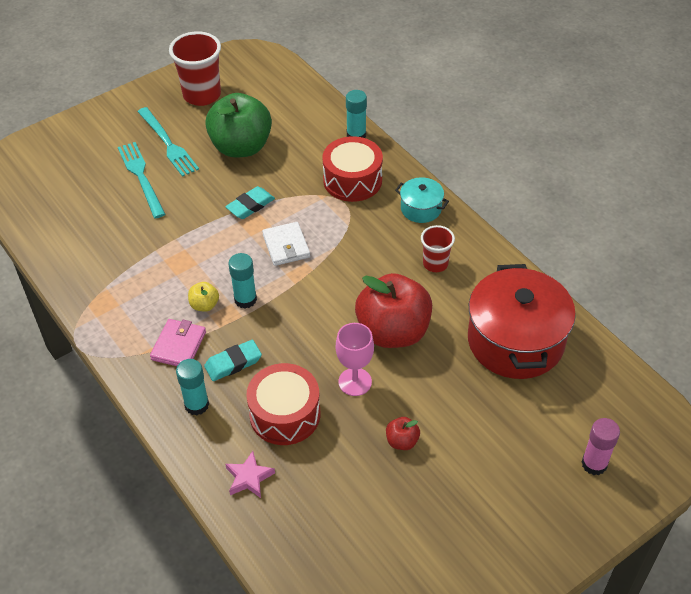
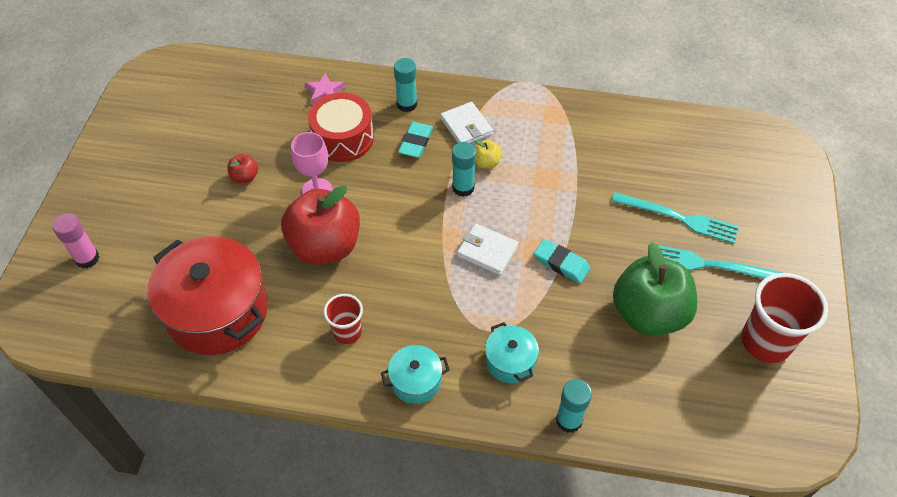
camera: 135 degrees right, 5 degrees up
(178, 346) = (466, 126): pink wallet -> white wallet
(250, 205) = (561, 263): turquoise eraser -> turquoise eraser turned 60 degrees counterclockwise
(352, 180) = (510, 361): red drum -> turquoise pot

